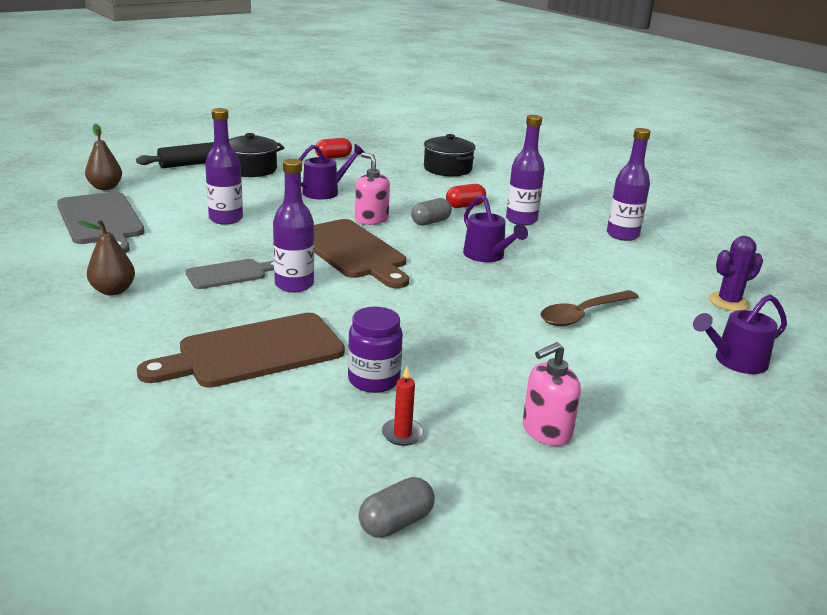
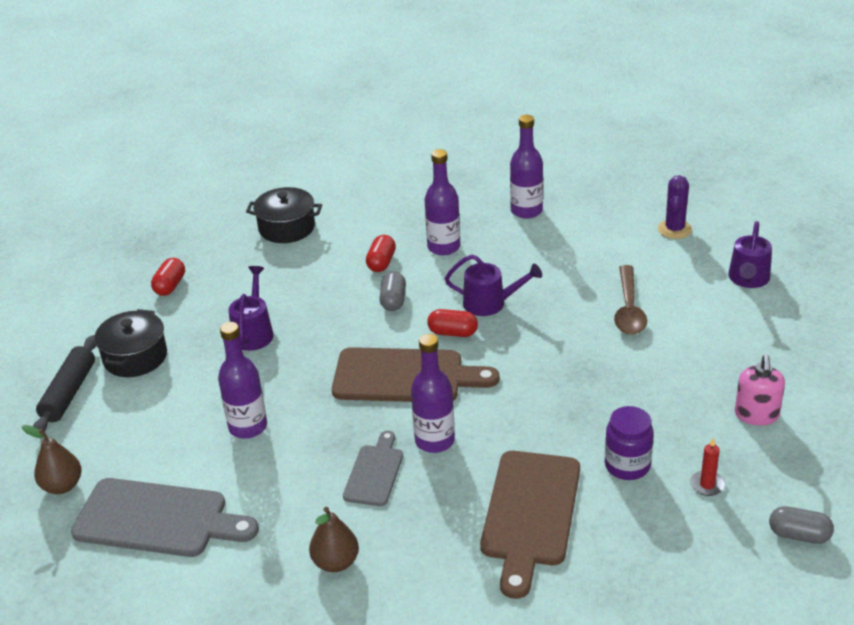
camera: 45 degrees left, 10 degrees up
(371, 219) = (350, 333): pink soap dispenser -> none
(396, 523) = (799, 535): grey capsule -> grey capsule turned 75 degrees counterclockwise
(429, 253) = (453, 333): none -> red capsule

